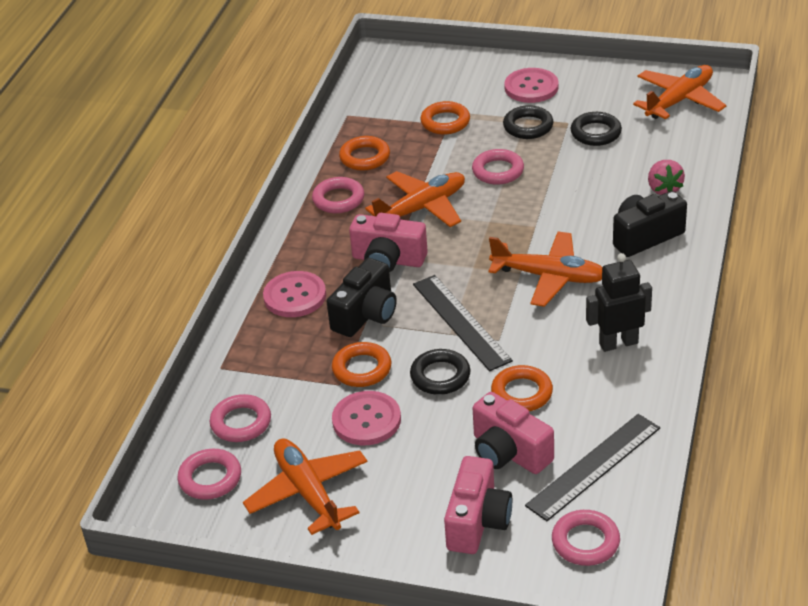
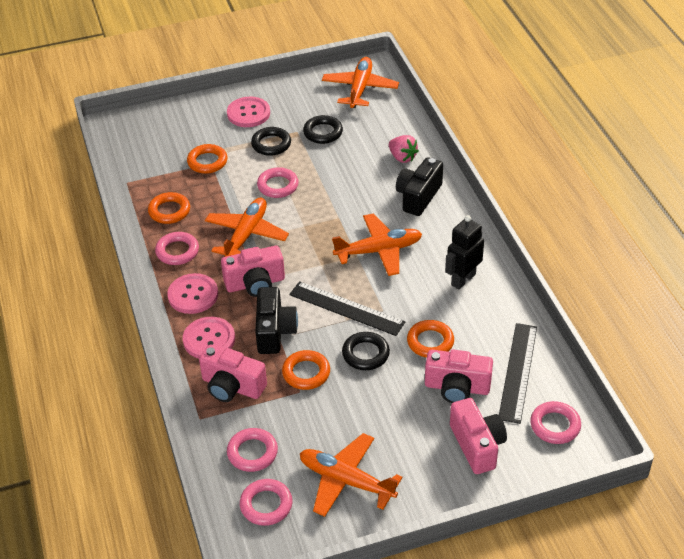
camera: 35 degrees left, 5 degrees up
(277, 350) = (232, 386): none -> pink camera
(366, 420) = (342, 409): pink button -> pink button (193, 295)

